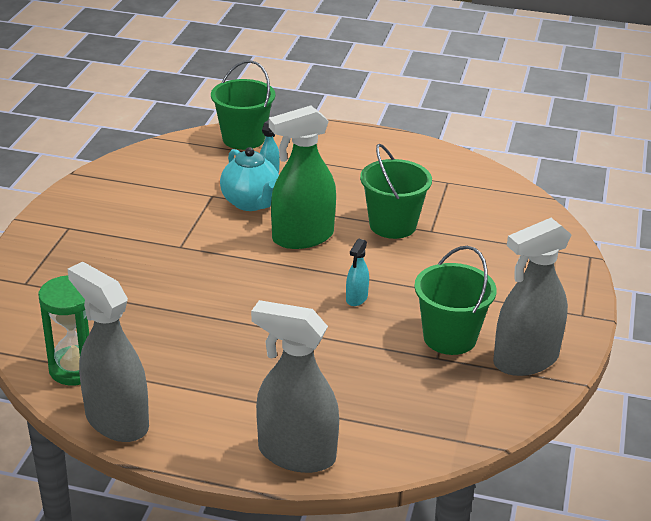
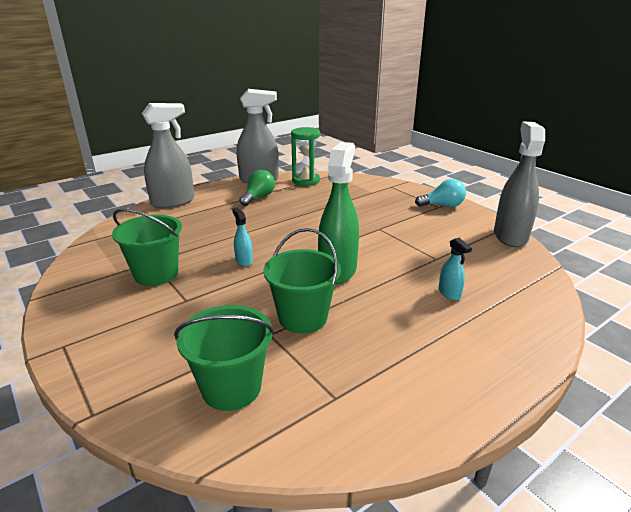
camera: 130 degrees right, 5 degrees down
(62, 225) = (442, 206): none -> turquoise light bulb
(189, 380) = (258, 197): none -> green light bulb
(243, 139) = (533, 306): green bucket -> green bucket (231, 388)
(251, 203) = (409, 269): turquoise teapot -> none
(525, 360) = (89, 289): grey spray bottle -> grey spray bottle (510, 236)

